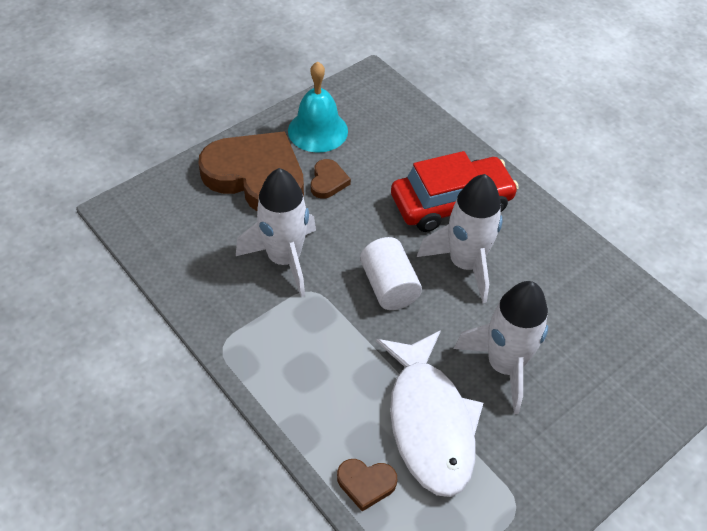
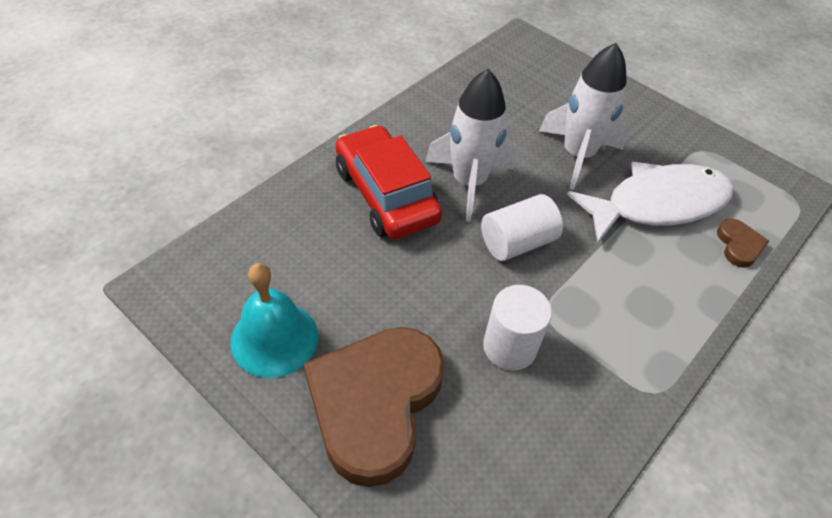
camera: 100 degrees left, 0 degrees up
(284, 259) = (509, 347): white rocket -> white cylinder
(328, 181) = (371, 315): brown heart -> none

